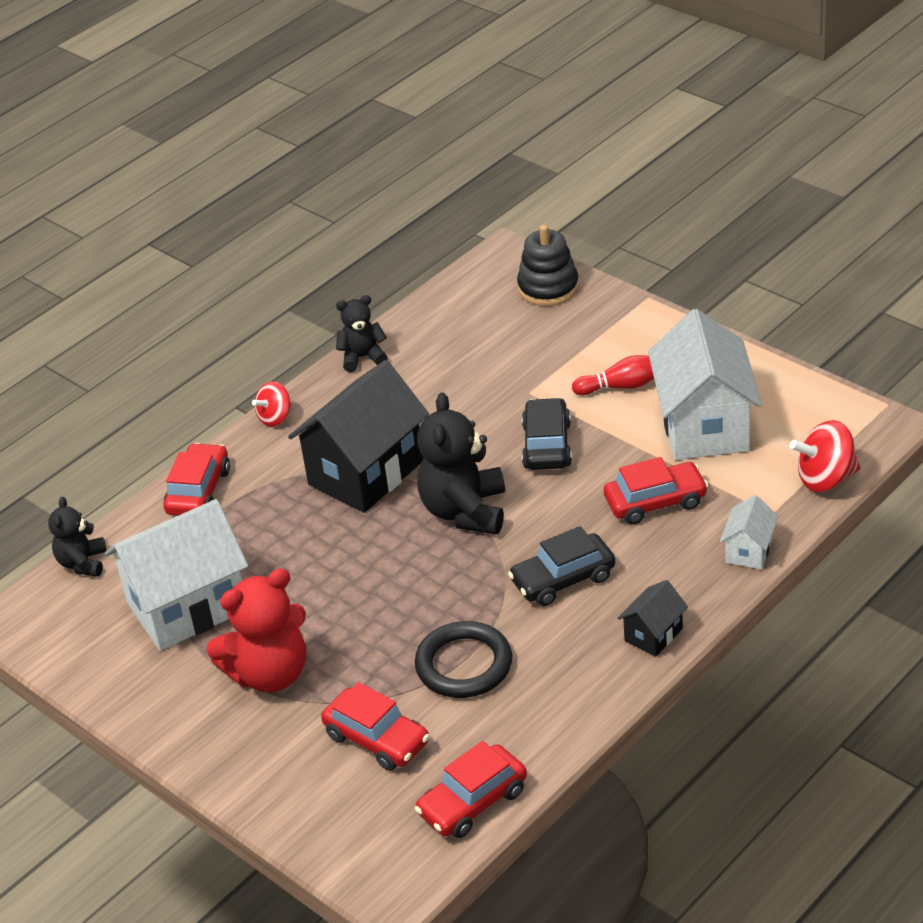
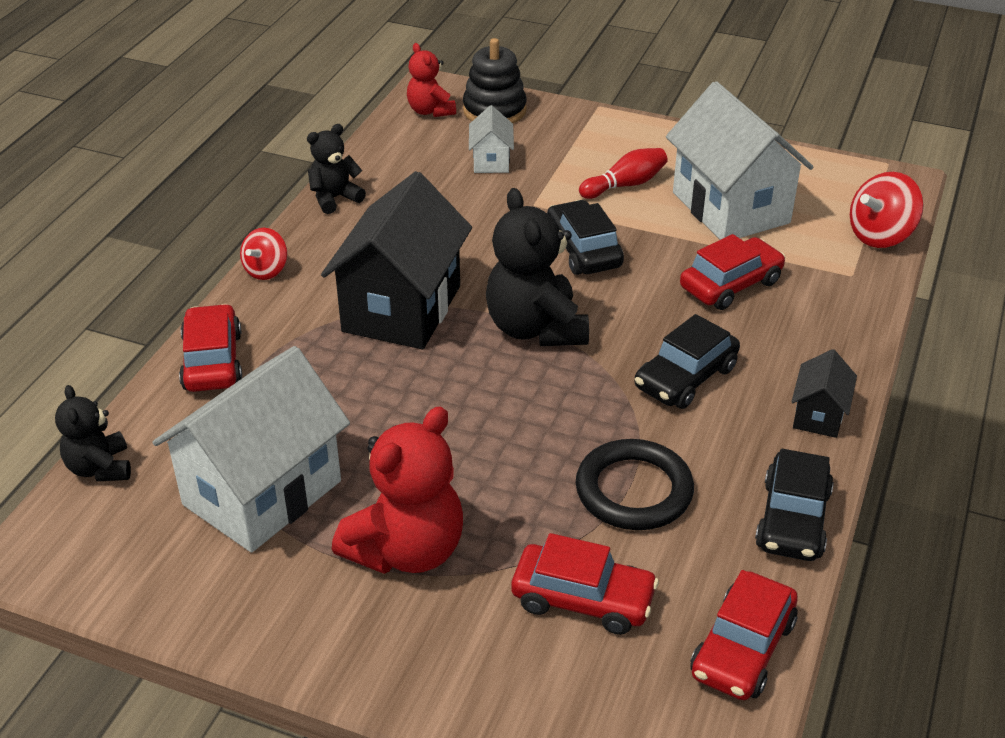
camera: 25 degrees left, 0 degrees up
(490, 279) = (430, 111): none -> red teddy bear
(574, 715) = (793, 519): none -> black car
(749, 551) = (856, 314): white house -> white house (491, 161)

